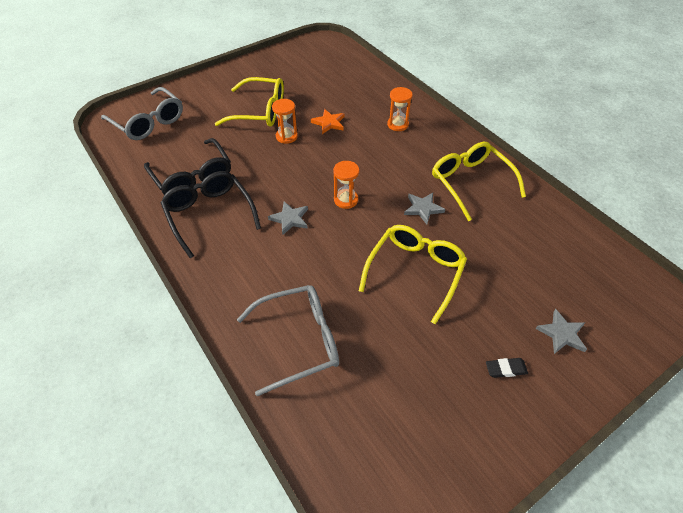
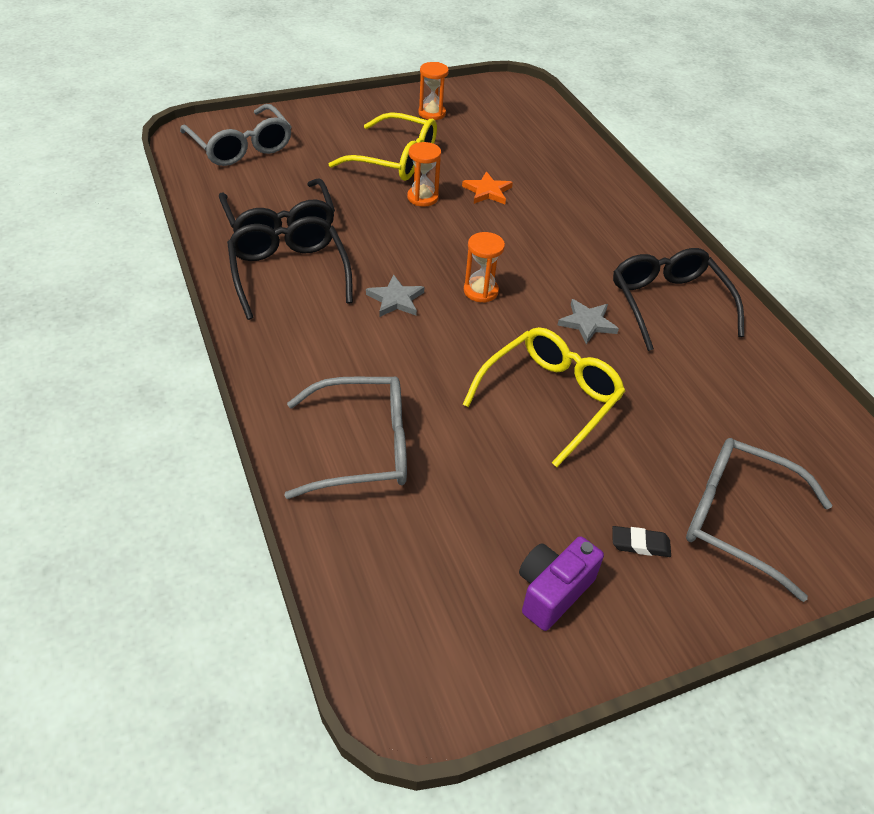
camera: 10 degrees right, 5 degrees down
(397, 124) = (585, 211): orange hourglass -> orange hourglass (432, 113)
(459, 421) = (552, 591): none -> purple camera
(470, 183) = (668, 304): yellow glasses -> black glasses
(562, 334) = (738, 519): grey star -> grey glasses

